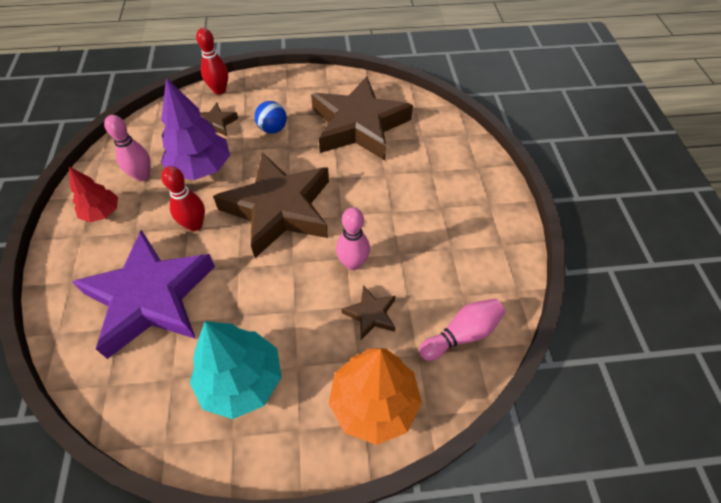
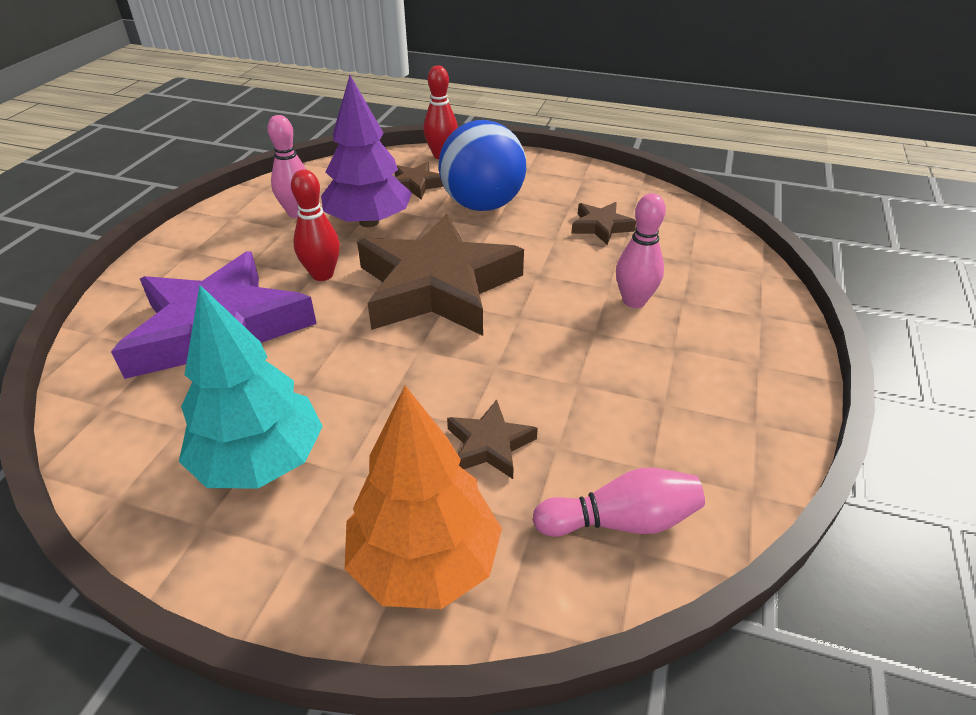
camera: 25 degrees right, 15 degrees down
(102, 212) = (228, 235): red tree -> none
(272, 129) = (482, 205): blue ball -> blue ball, size x1.96
(353, 263) = (500, 375): pink bowling pin -> pink bowling pin (634, 301)
(358, 125) = (601, 227): brown star -> brown star, size x0.42

